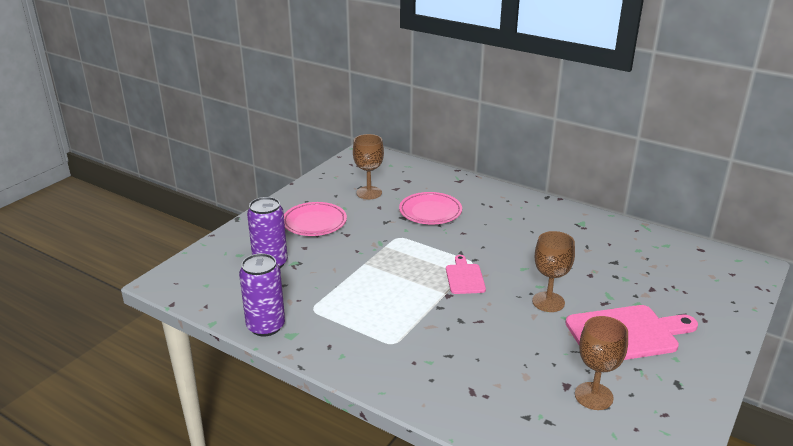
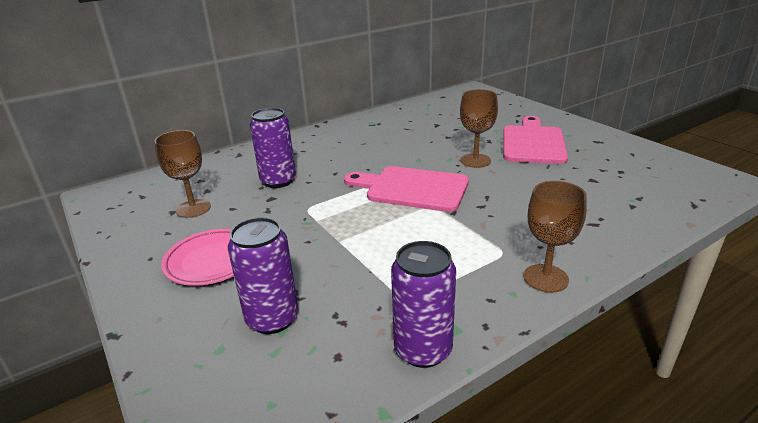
camera: 65 degrees left, 0 degrees up
(430, 212) = (278, 181): pink plate -> purple can
(464, 277) = (412, 188): pink cutting board -> pink cutting board, size x1.83
(593, 396) = (608, 172): brown goblet -> brown goblet (545, 278)

